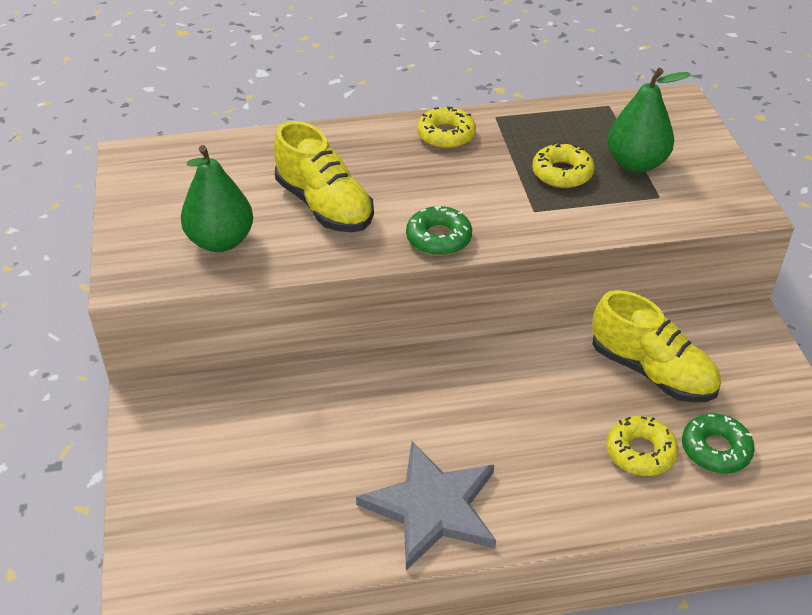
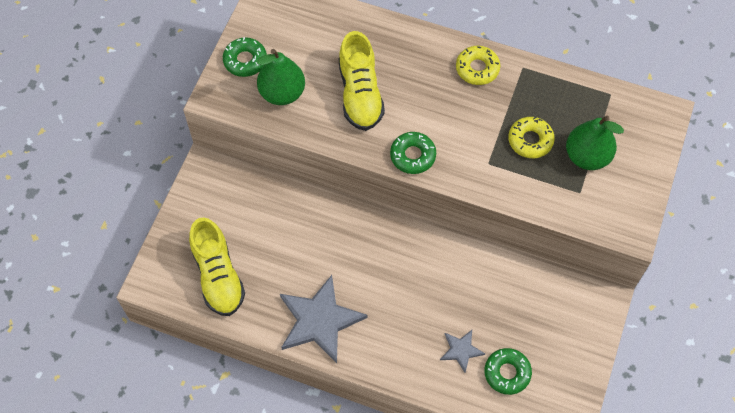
camera: 30 degrees right, 20 degrees up
(146, 228) = (245, 60): none -> green donut
(640, 452) = (461, 350): yellow donut -> grey star
(651, 371) = (510, 301): yellow shoe -> yellow shoe (218, 276)

